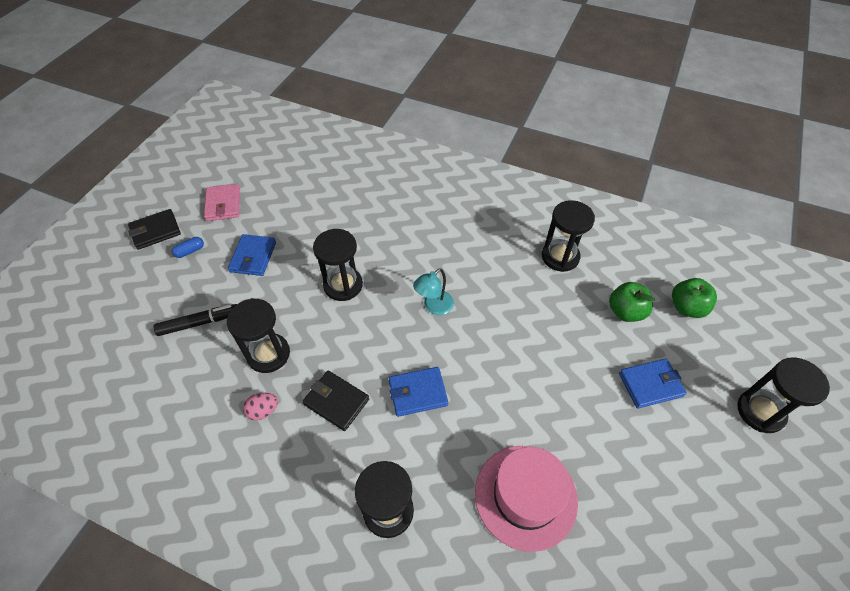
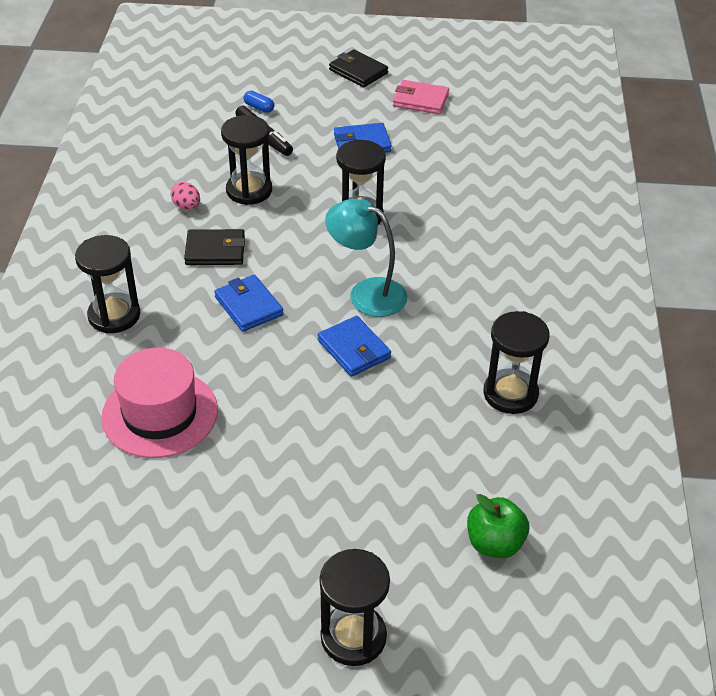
camera: 70 degrees right, 10 degrees down
(190, 251) = (345, 101): blue capsule -> blue capsule (259, 108)
(223, 204) = (420, 100): pink wallet -> pink wallet turned 45 degrees clockwise
(336, 401) = (215, 251): black wallet -> black wallet turned 75 degrees clockwise
(434, 307) = (366, 293): turquoise lamp -> turquoise lamp, size x1.52
(625, 312) = (451, 474): green apple -> none
(650, 385) = (345, 511): blue wallet -> blue wallet (354, 349)

